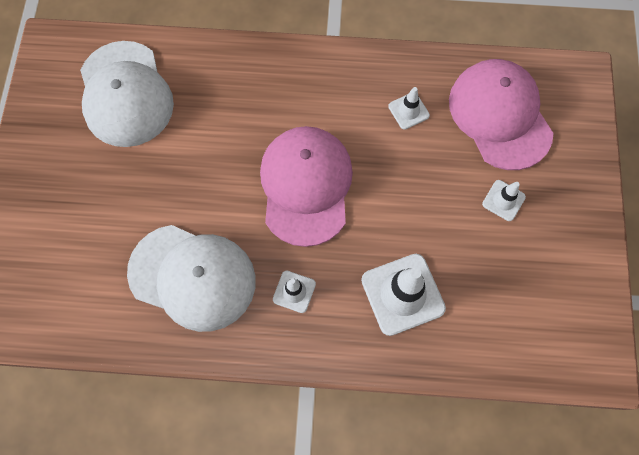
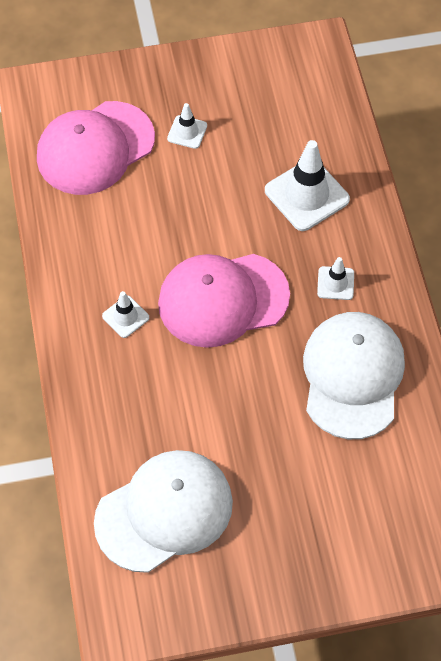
camera: 105 degrees left, 10 degrees down
(408, 111) = (110, 226): white traffic cone -> white traffic cone (125, 317)

